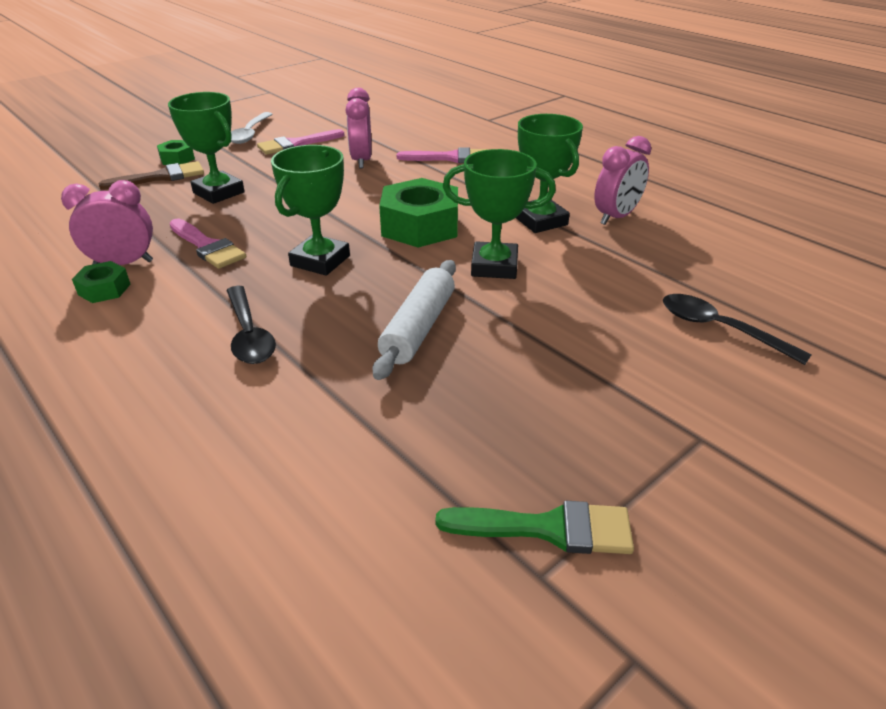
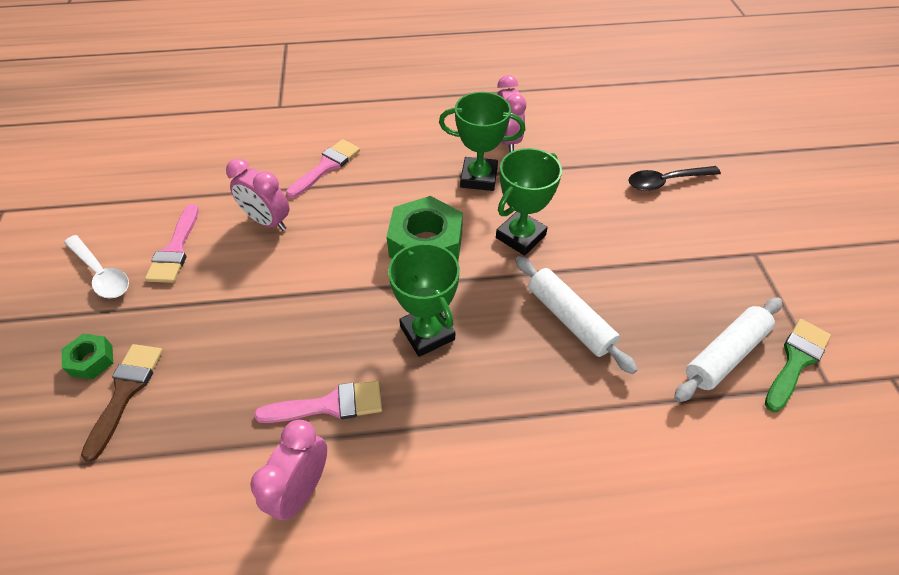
camera: 55 degrees left, 15 degrees up
(104, 289) = (342, 521): green nut -> none
(219, 192) = (221, 354): green trophy -> none
(249, 334) = (506, 429): black spoon -> none
(488, 456) = (725, 354): none -> white rolling pin

